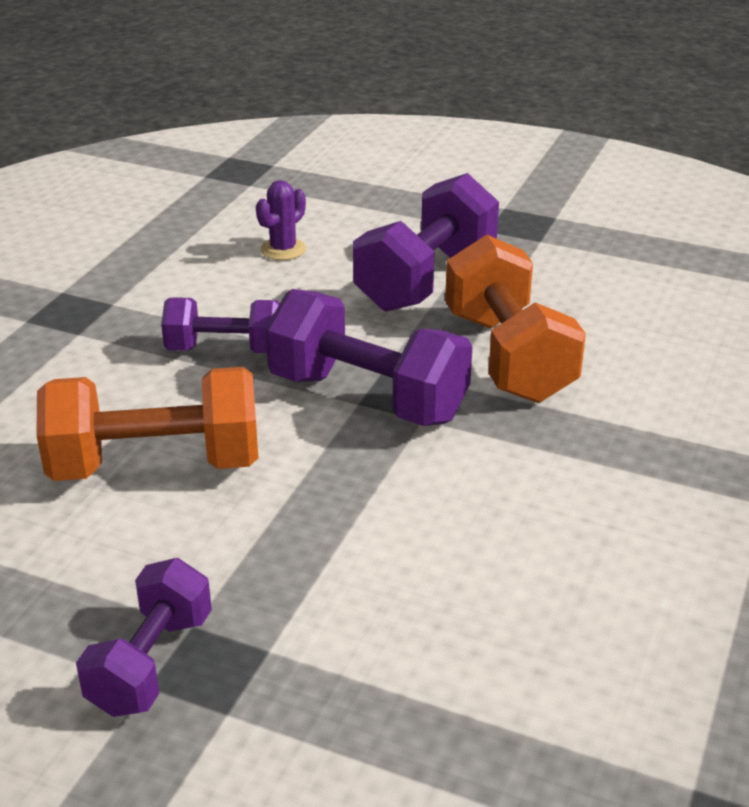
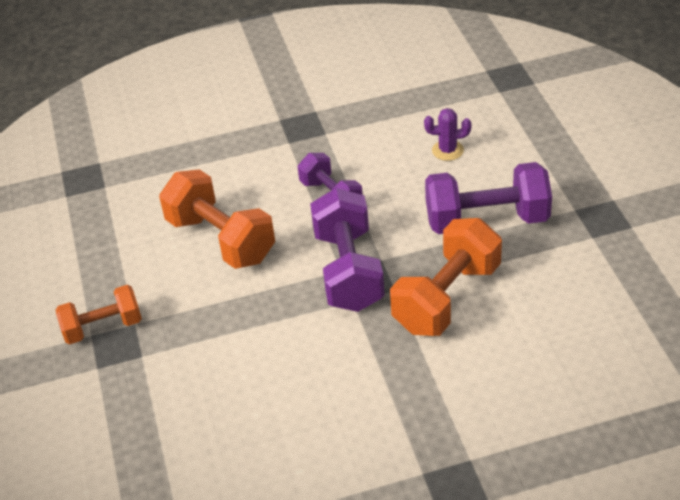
camera: 55 degrees right, 10 degrees up
(150, 663) = (103, 327): purple dumbbell -> orange dumbbell

